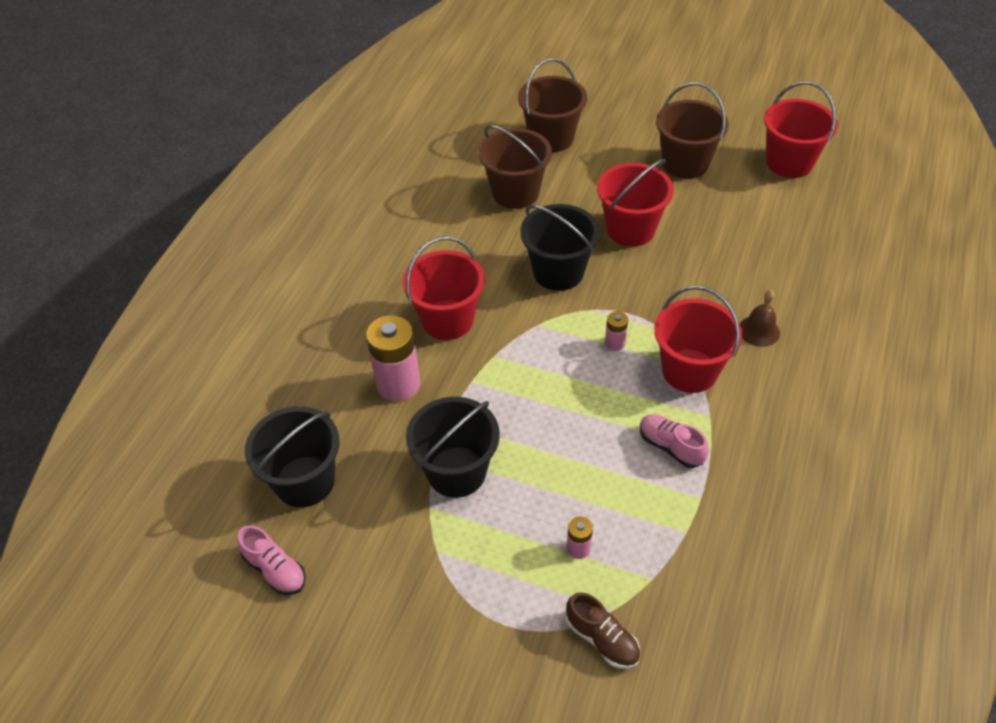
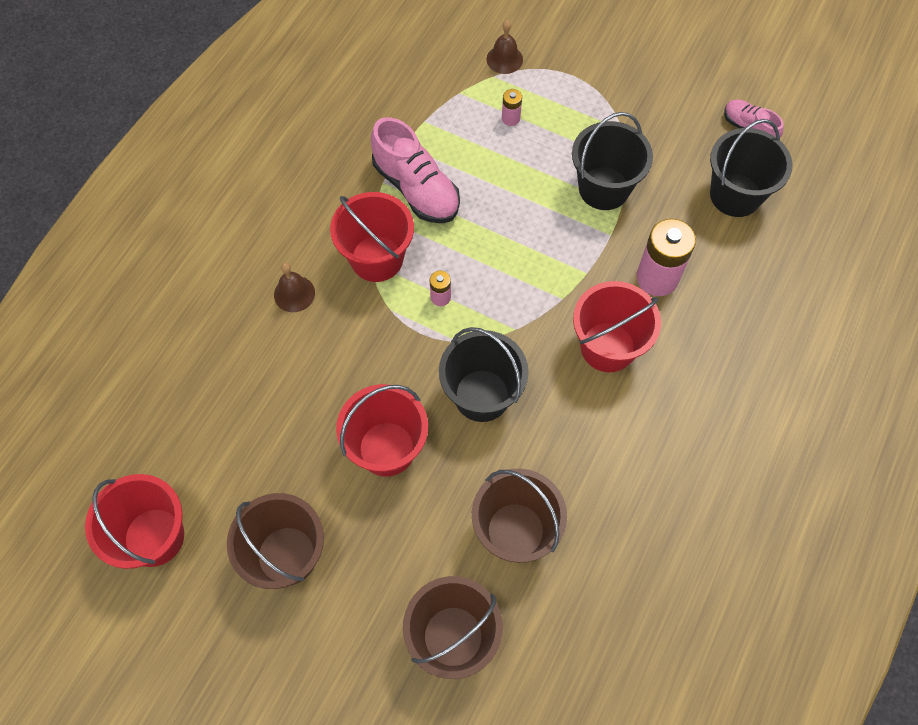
camera: 175 degrees left, 15 degrees up
(602, 639) = (504, 59): brown shoe -> brown bell
(670, 447) = (416, 188): pink shoe -> pink shoe, size x1.74

